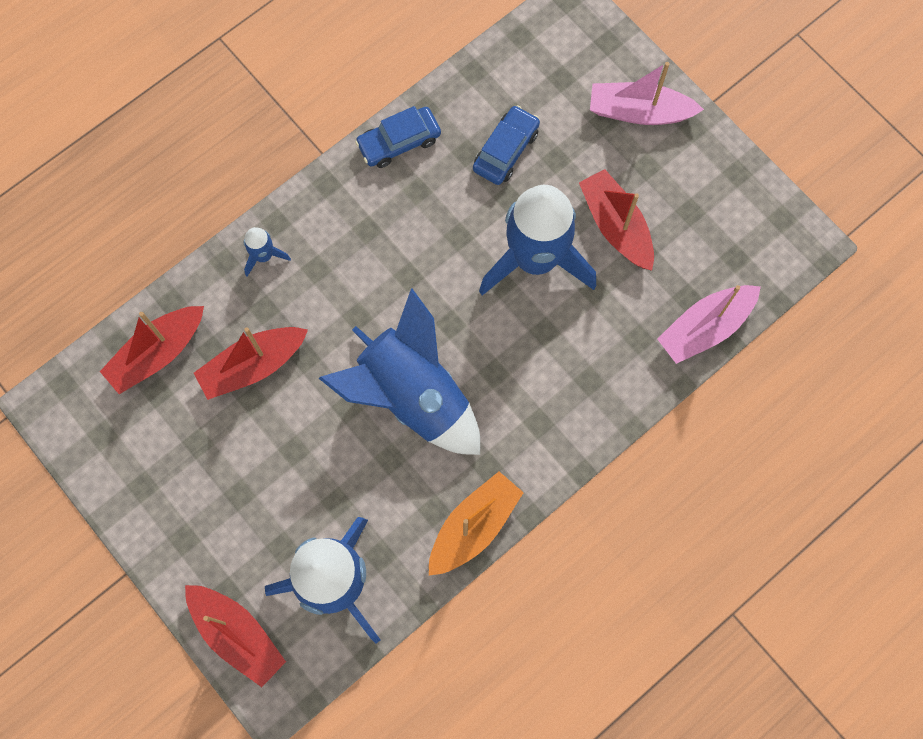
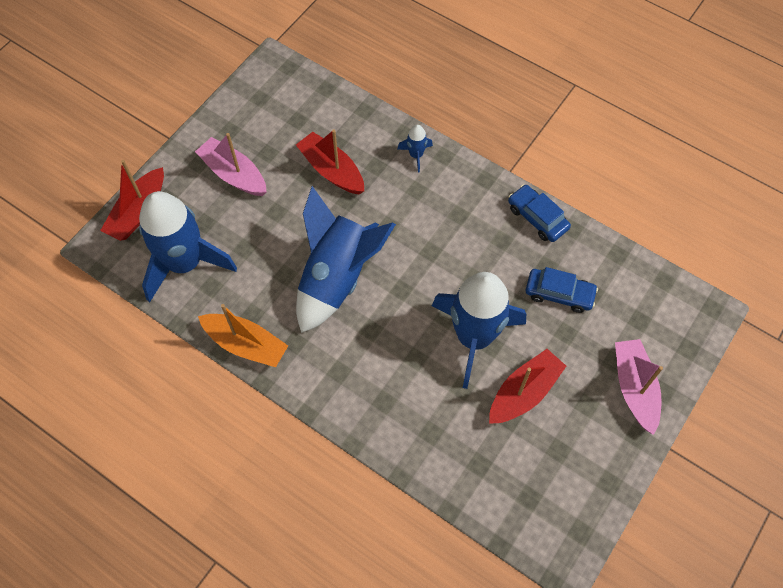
camera: 75 degrees right, 10 degrees down
(158, 353) = (325, 113): red boat -> none
(705, 328) = (457, 485): pink boat -> pink boat (234, 174)

